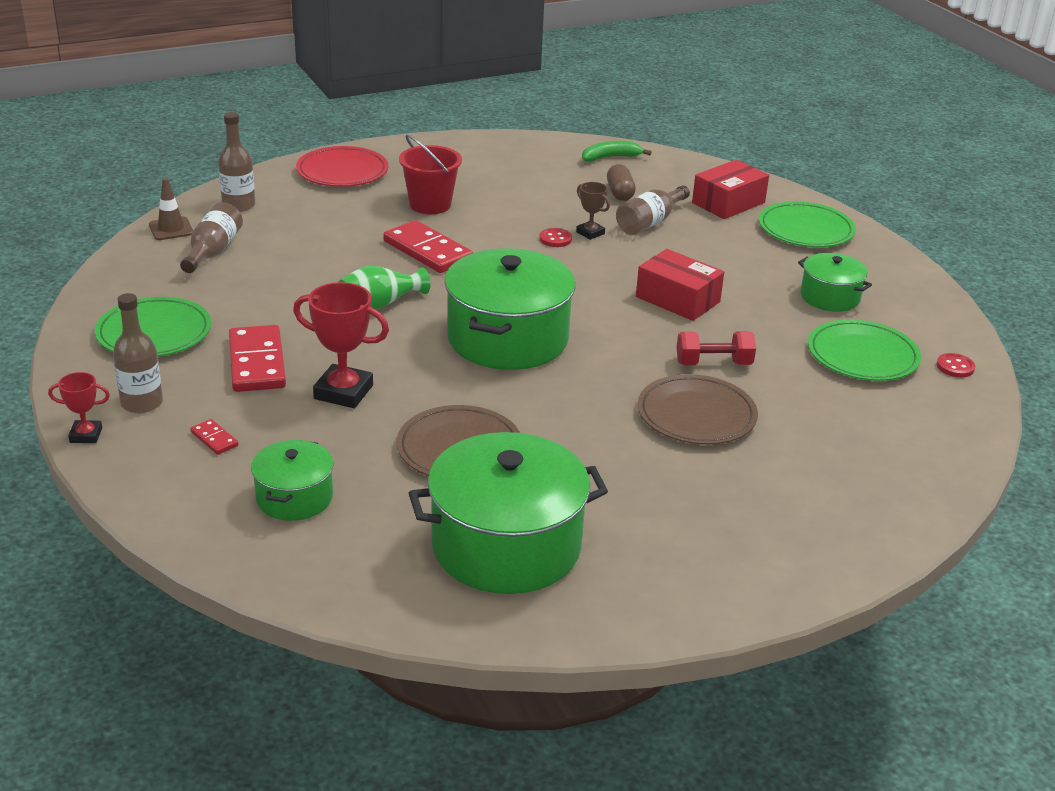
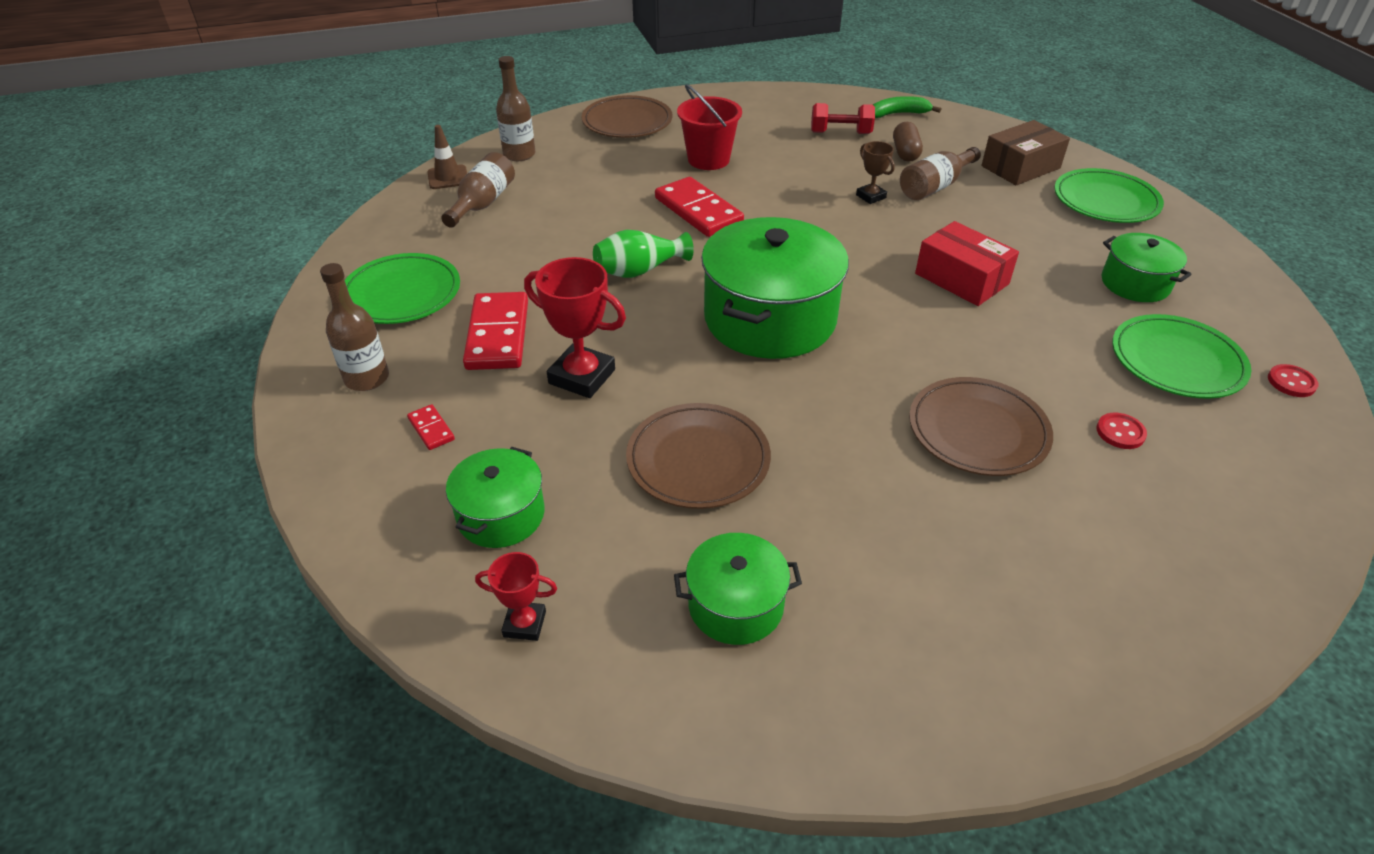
camera: 10 degrees right, 10 degrees up
(86, 435) = (298, 416): red trophy -> red trophy (524, 624)
(342, 171) = (627, 122): red plate -> brown plate
(506, 546) = (735, 605): green pot -> green pot, size x0.53
(555, 239) = (833, 202): red button -> red button (1120, 432)
(713, 364) = (1000, 363): red dumbbell -> red dumbbell (840, 133)
(728, 203) = (1020, 167): red box -> brown box

